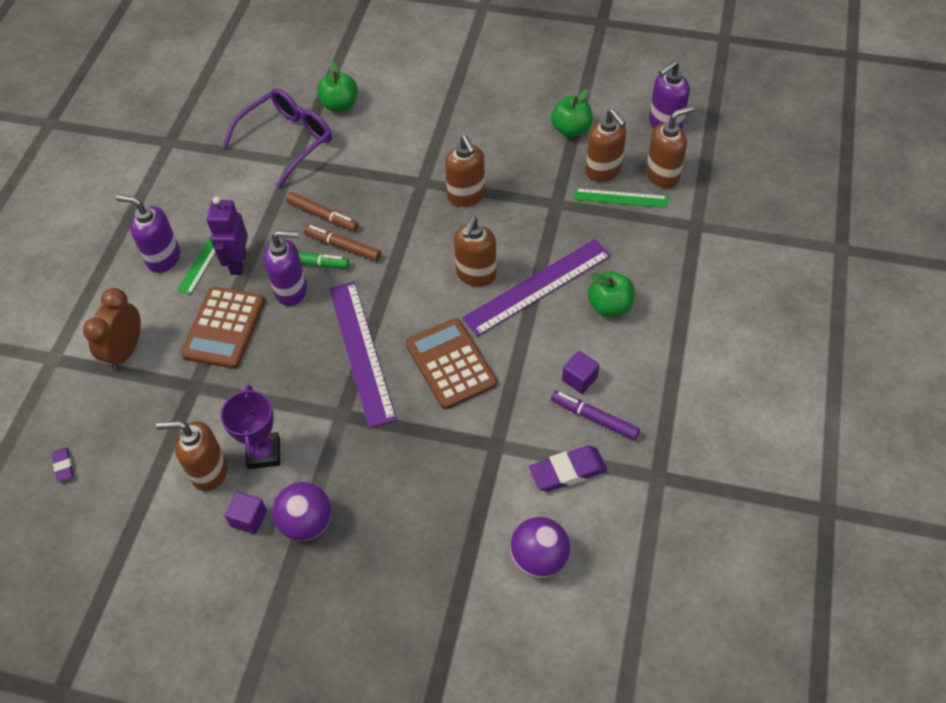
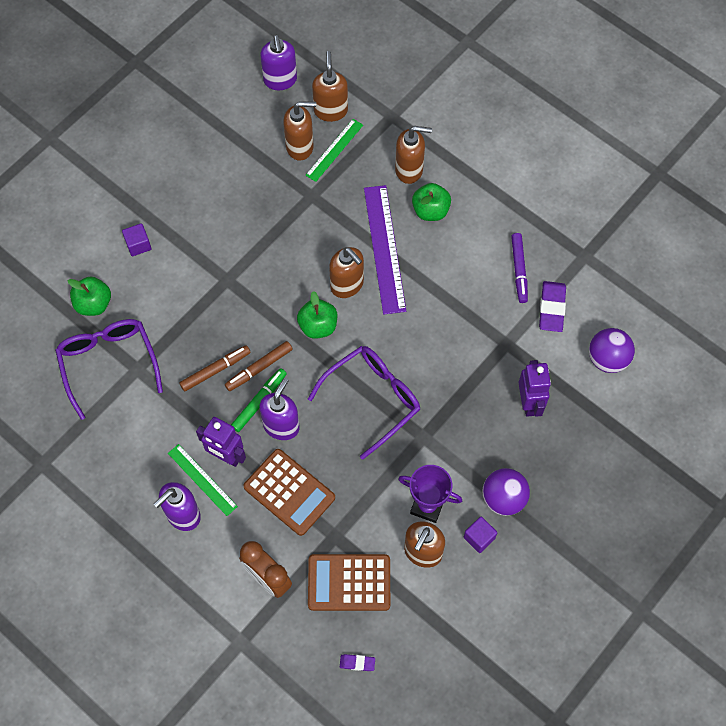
camera: 65 degrees left, 10 degrees up
(361, 352) = (373, 399): purple ruler -> purple glasses
(436, 499) = (529, 403): none -> purple robot
(451, 364) = (420, 341): brown calculator -> brown calculator (349, 582)
(466, 196) = (263, 254): brown soap dispenser -> brown soap dispenser (409, 170)
(571, 130) = (242, 146): green apple -> green apple (318, 326)
(579, 379) = (481, 263): purple cube -> purple cube (138, 245)
(594, 418) = (519, 270): purple marker -> purple marker turned 60 degrees counterclockwise

